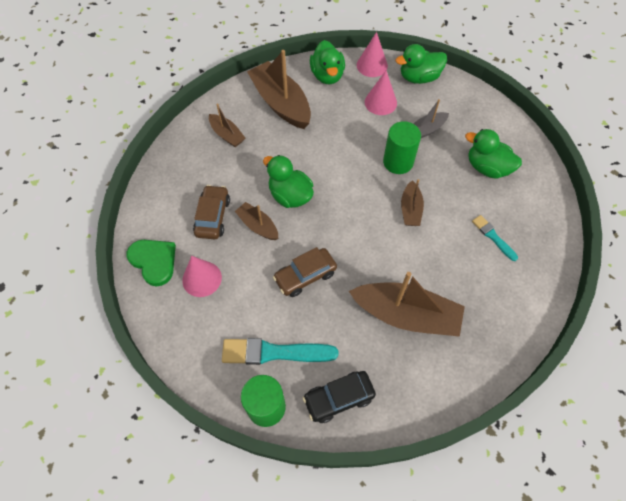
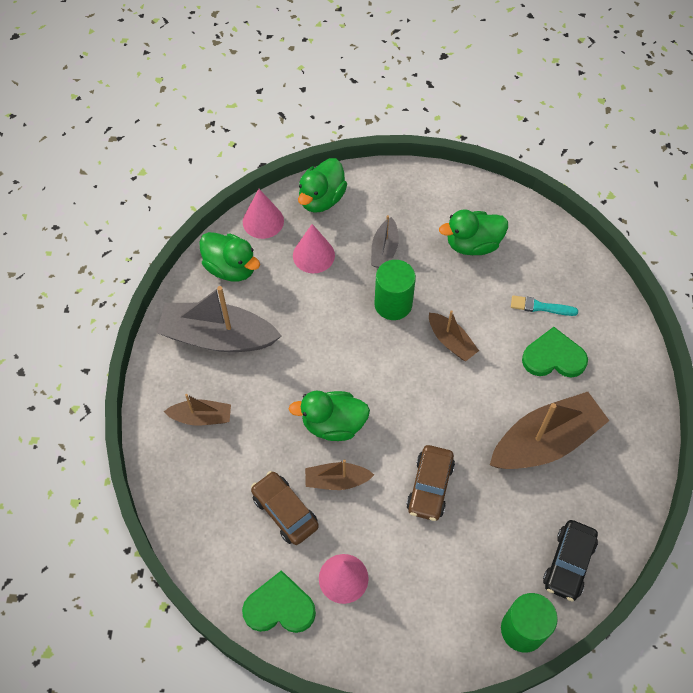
camera: 45 degrees left, 0 degrees up
(275, 352) = (479, 578): turquoise brush -> none
(281, 103) = (218, 337): brown boat -> grey boat
(468, 272) = (553, 357): none -> green heart

